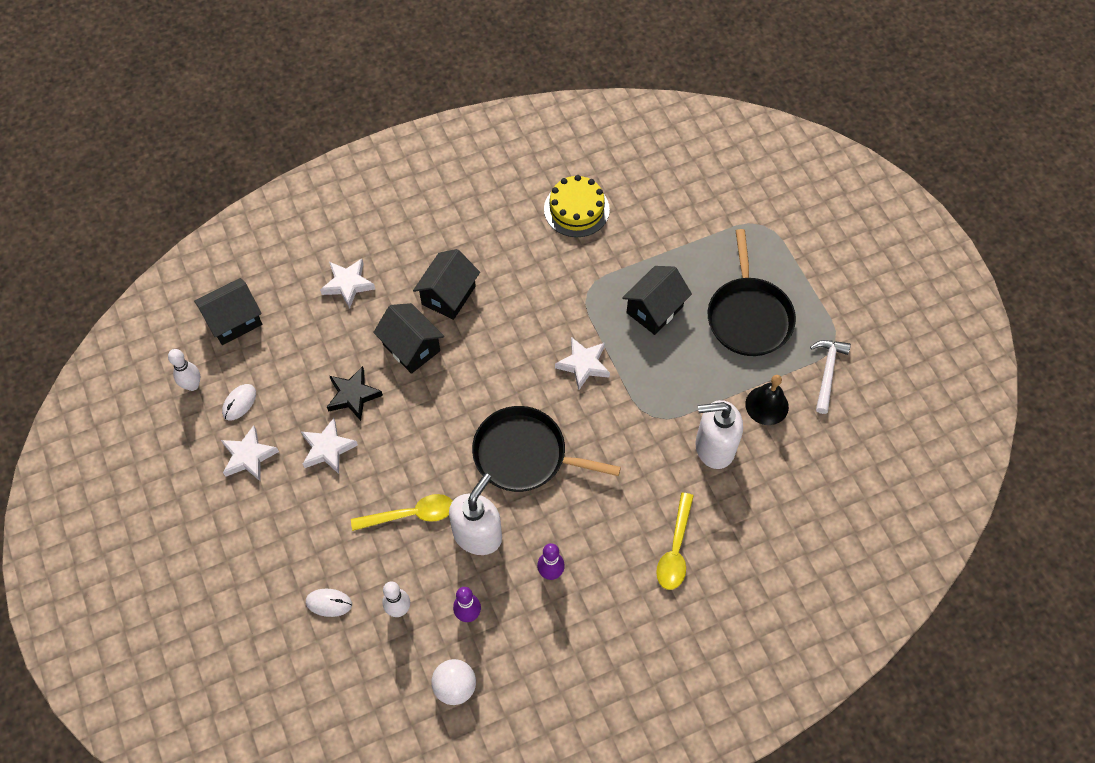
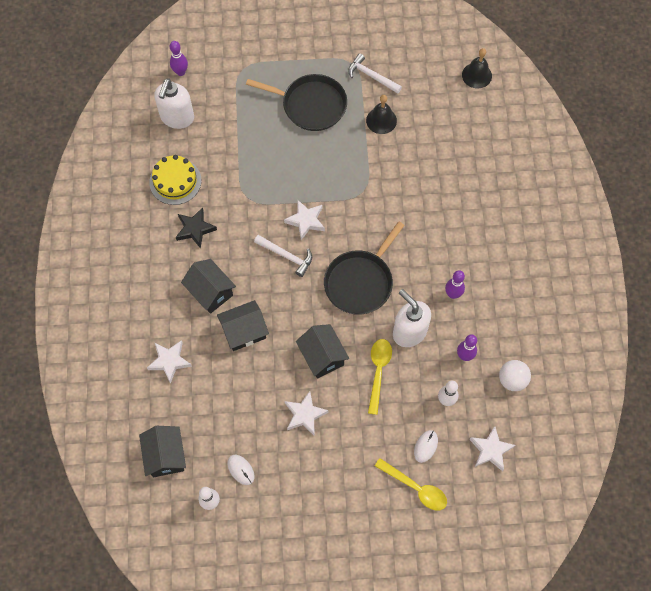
camera: 70 degrees left, 5 degrees up
(248, 456) = (289, 474): white star -> white star (490, 450)
(353, 395) = (268, 384): black star -> black star (195, 229)
(527, 359) = (286, 256): none -> white hammer
(654, 310) = (281, 160): black house -> black house (322, 356)
(675, 549) = (463, 213): yellow spoon -> yellow spoon (415, 488)
(714, 447) = (399, 163): white soap dispenser -> white soap dispenser (177, 118)
(724, 163) = (180, 72): none -> purple bowling pin
(897, 503) = (476, 75): none -> black bell

